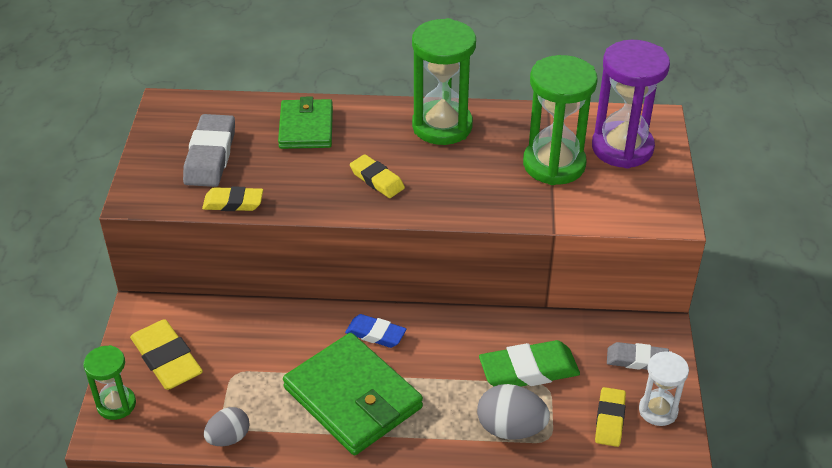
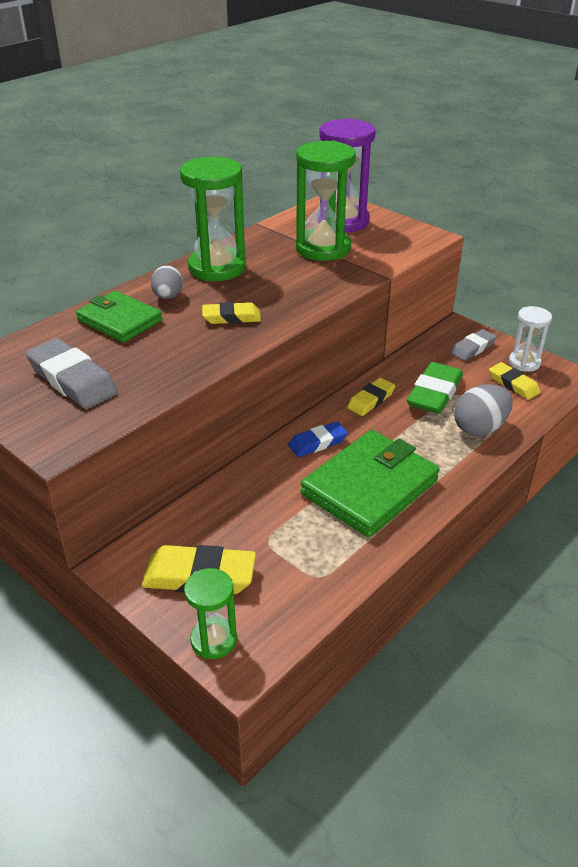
camera: 50 degrees left, 5 degrees down
(228, 438) = (337, 581): grey egg -> grey egg (168, 297)
(233, 203) = (151, 394): yellow eraser -> yellow eraser (371, 400)
(352, 398) = (370, 487): green wallet -> green wallet turned 45 degrees counterclockwise

